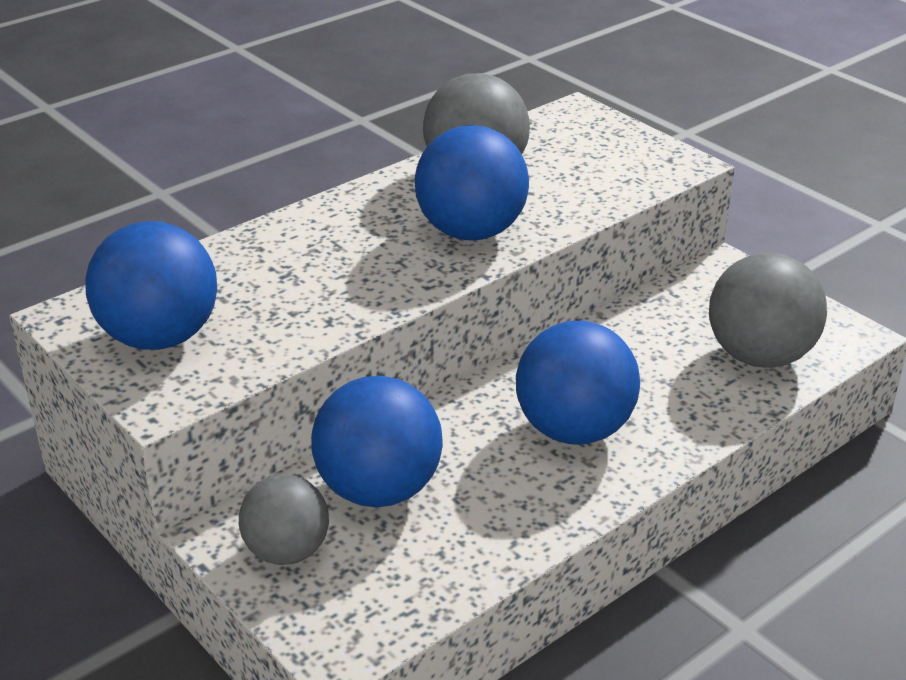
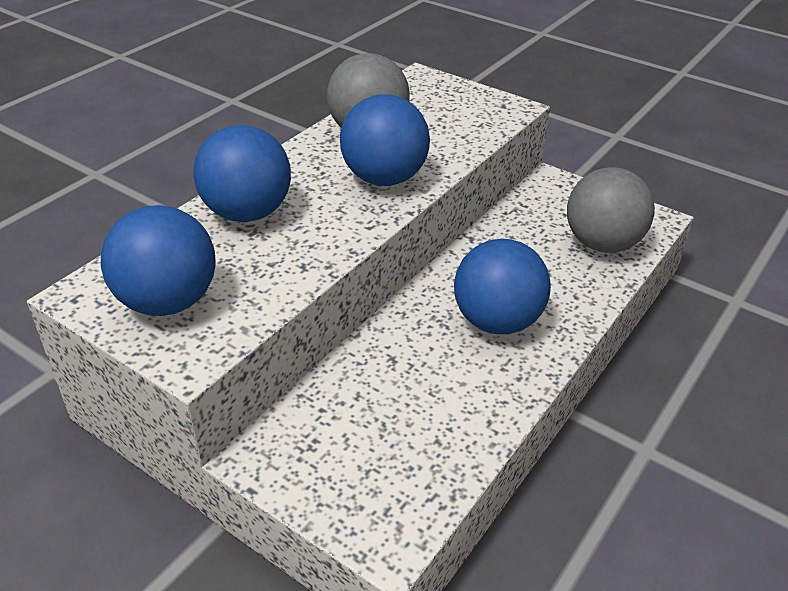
camera: 15 degrees left, 5 degrees up
(287, 551) = (316, 463): grey ball -> none
(379, 490) = (370, 396): blue ball -> blue ball (247, 213)

